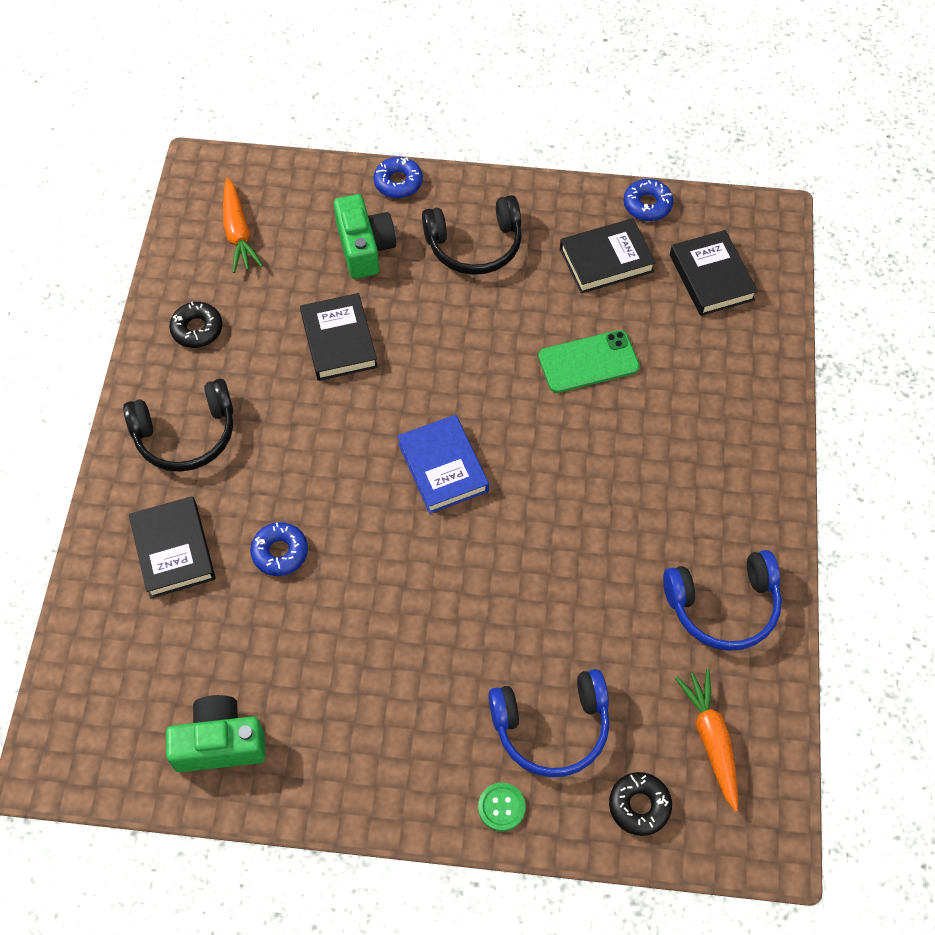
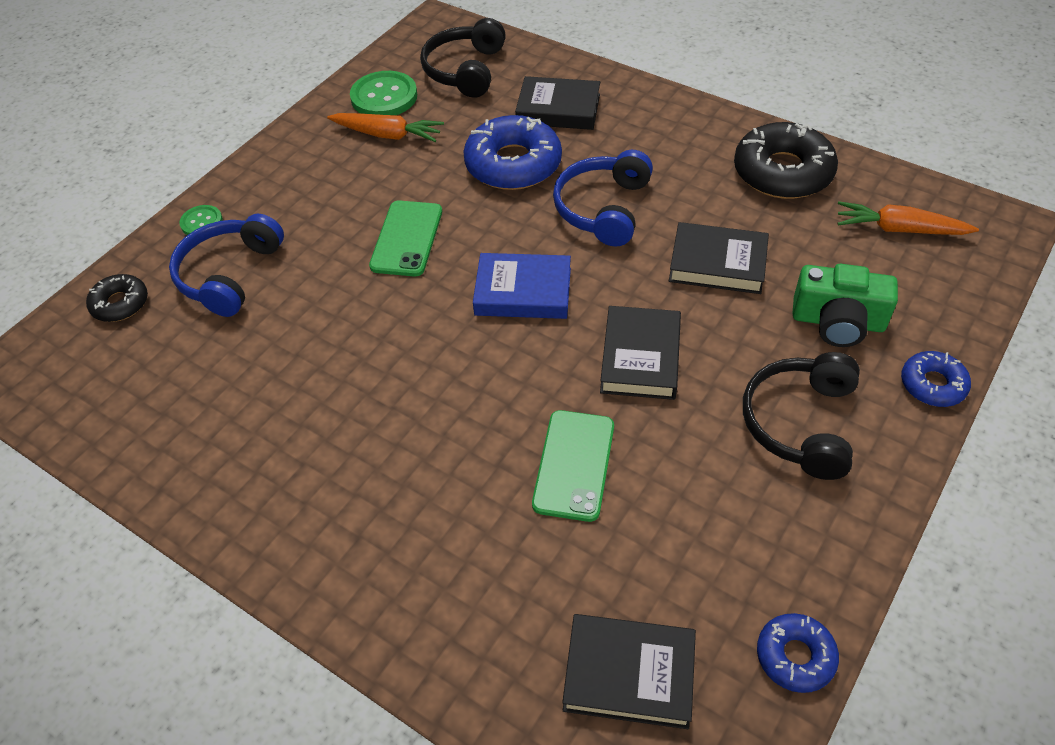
camera: 120 degrees right, 10 degrees down
(186, 435) = (666, 139): black headphones -> black headphones (465, 70)
(197, 329) = (782, 172): black donut -> black donut, size x1.86
(220, 743) = (384, 97): green camera -> green button
(280, 552) = (513, 164): blue donut -> blue donut, size x1.86
(427, 594) = (407, 238): none -> green phone
(606, 260) = (717, 555): black book -> black book (640, 357)
(711, 739) = (118, 377): orange carrot -> orange carrot (388, 135)
(723, 606) = (216, 450): blue headphones -> blue headphones (603, 208)

